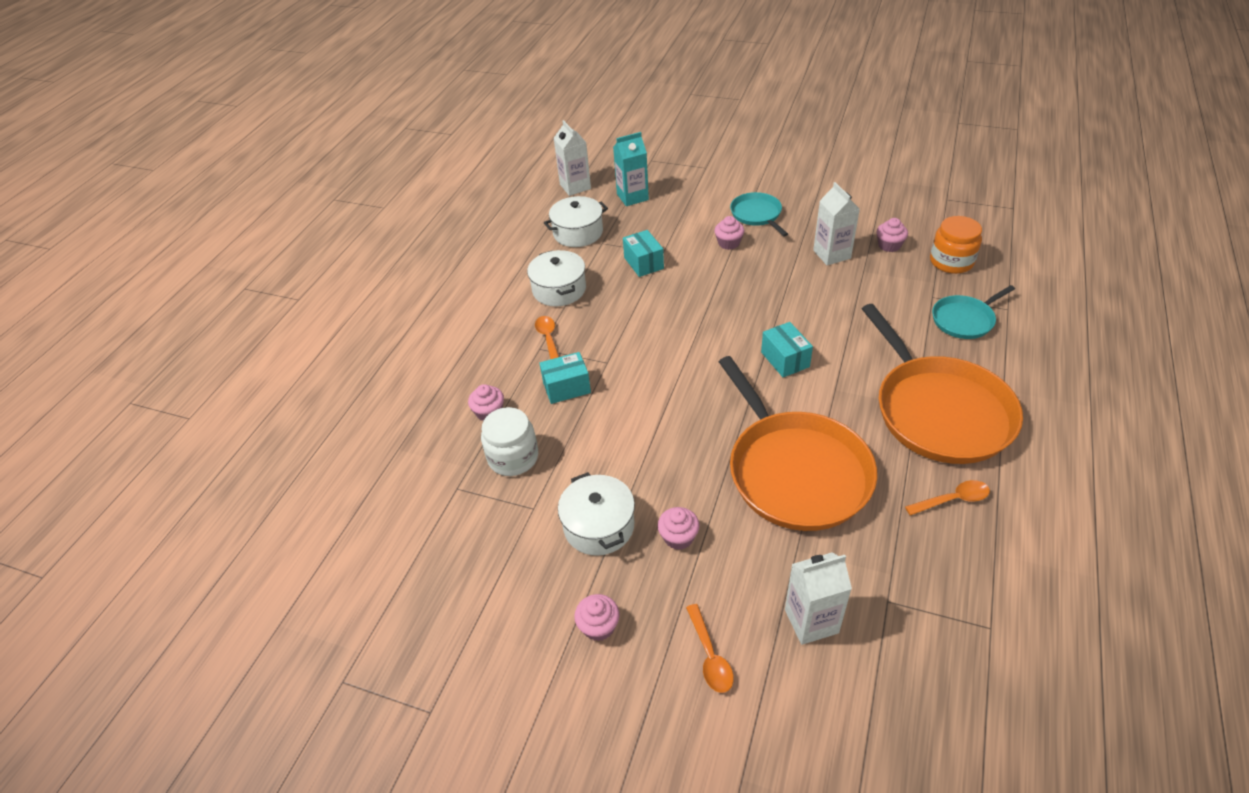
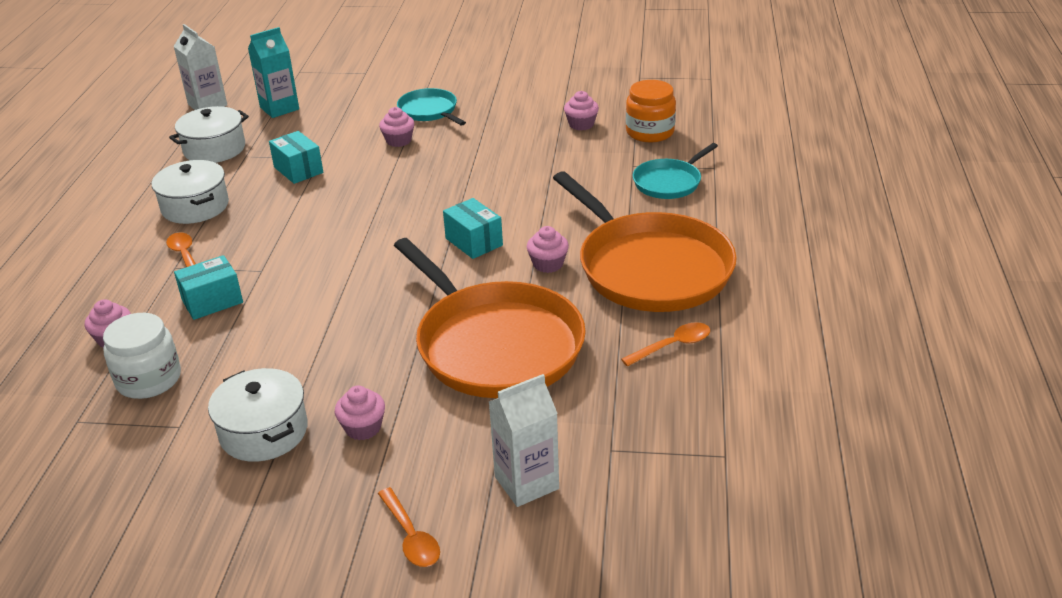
camera: 15 degrees left, 10 degrees down
(598, 626) = (272, 531): pink cupcake -> pink cupcake (548, 264)
(831, 254) = (518, 139): white carton -> none

